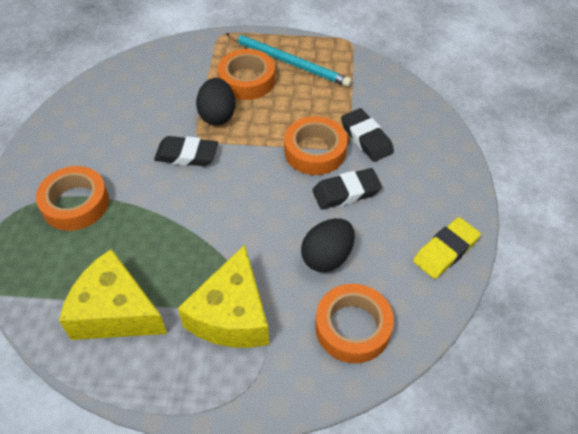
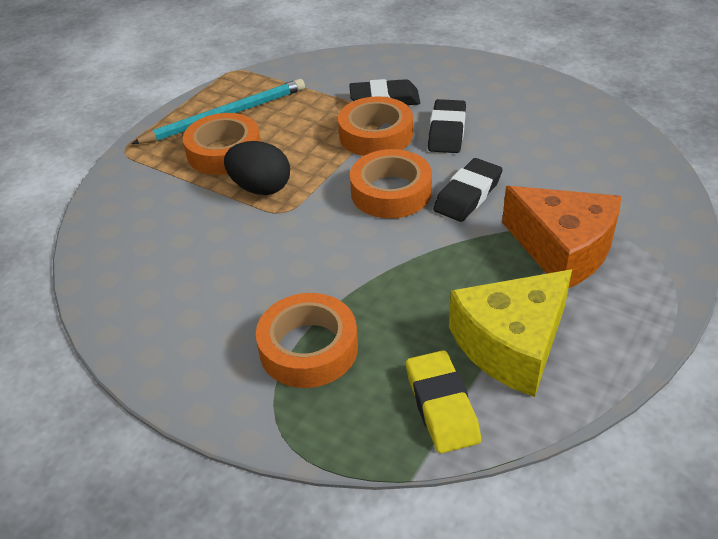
camera: 60 degrees left, 10 degrees down
(187, 155) = (304, 228): black eraser -> black eraser (467, 195)
(232, 315) = (562, 250): yellow cheese -> orange cheese
(327, 257) = (522, 166): black egg -> none
(353, 327) = (615, 174): orange tape -> orange tape (391, 192)
(445, 251) = (555, 98): yellow eraser -> yellow eraser (441, 406)

